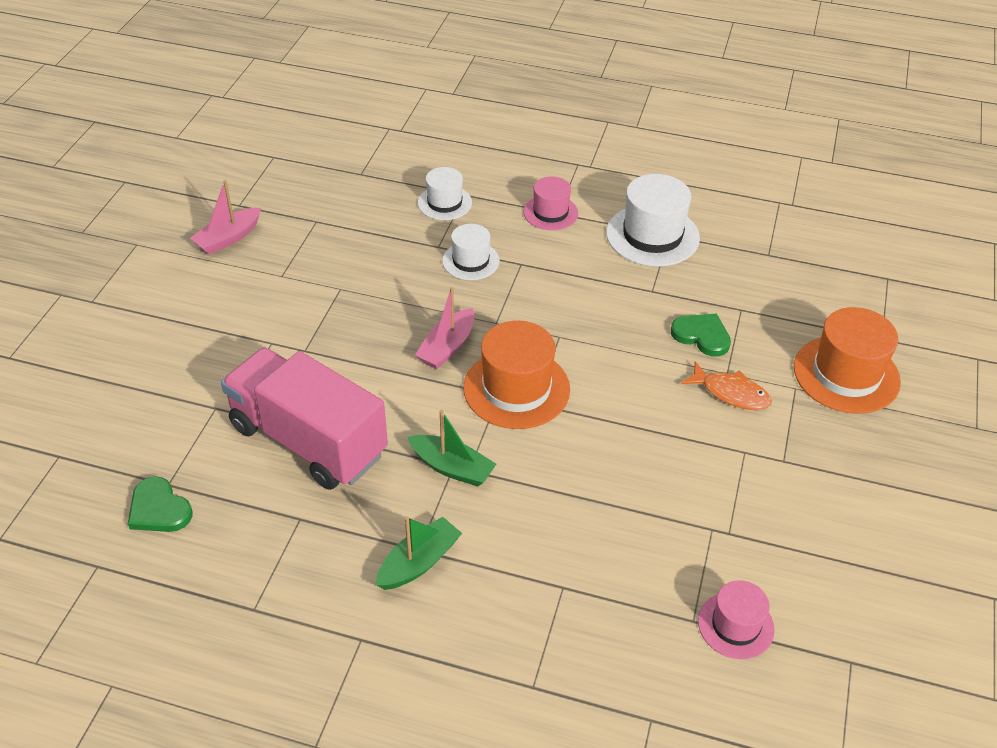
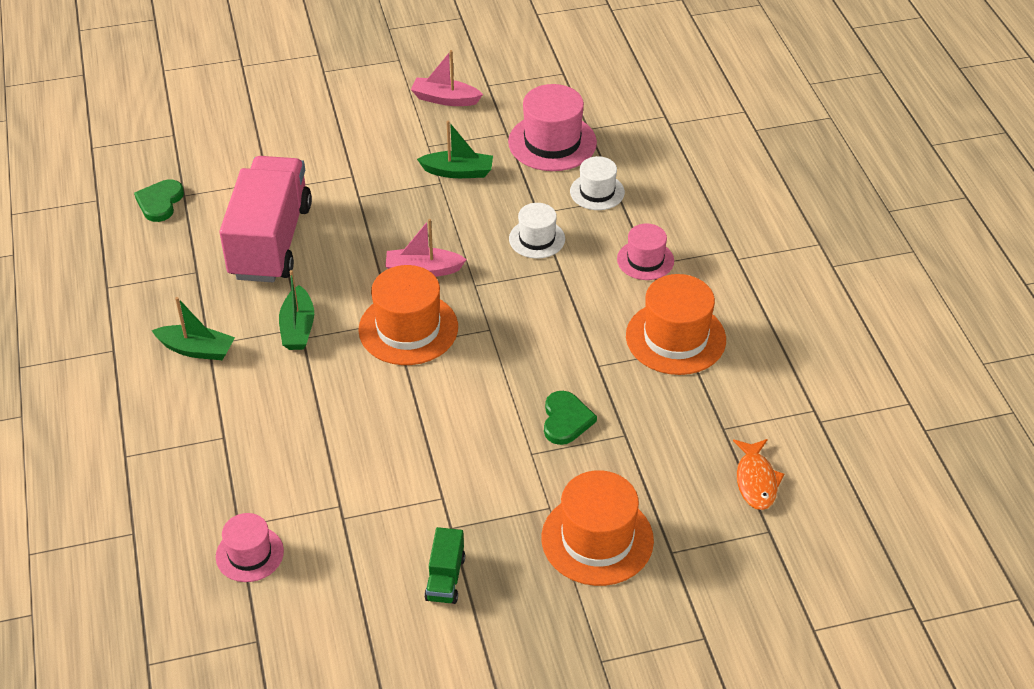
camera: 60 degrees right, 0 degrees up
(337, 271) = (458, 172): none -> green boat
(357, 200) = (552, 142): none -> pink hat
(652, 235) = (675, 338): white hat -> orange hat
(730, 393) = (507, 464): orange fish -> orange fish (756, 480)
(840, 488) = (445, 578): none -> green truck

